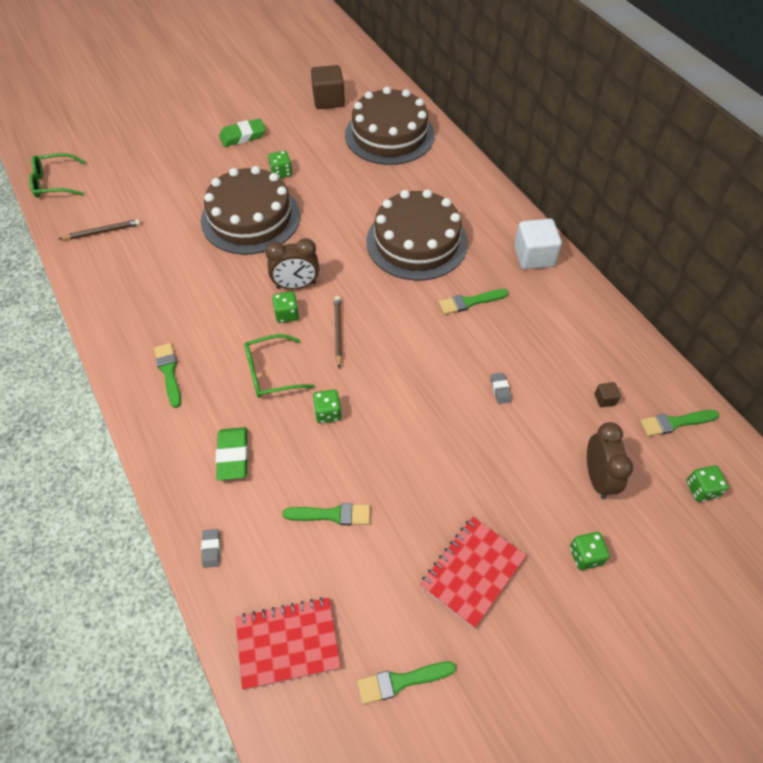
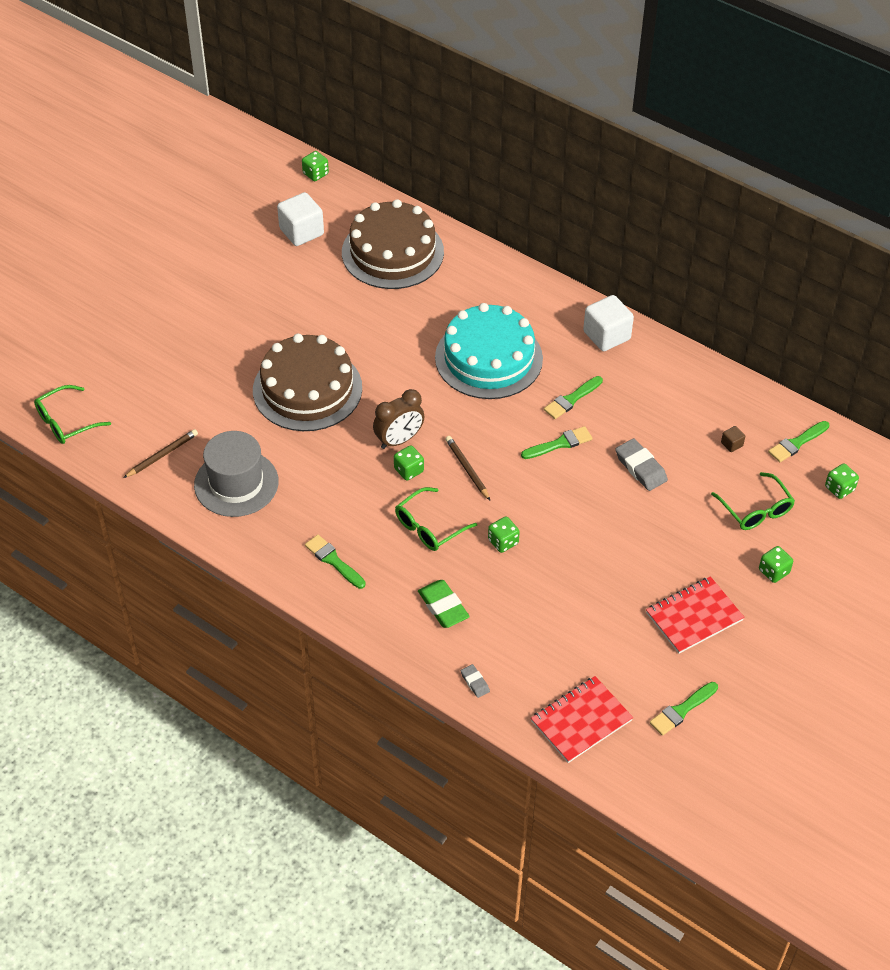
camera: 25 degrees left, 5 degrees down
(140, 274) = (236, 483): none -> grey hat
(243, 136) = (235, 303): green eraser -> none
(281, 173) = (306, 331): green dice -> green dice (315, 174)
(328, 100) = (301, 232): brown cube -> white cube
(332, 515) = (558, 619): green brush -> green brush (560, 444)
(416, 242) = (488, 358): brown cake -> turquoise cake
(472, 571) = (694, 616): red notebook -> red notebook turned 45 degrees clockwise
(500, 389) = (640, 468): grey eraser -> grey eraser, size x1.85
(597, 478) = (756, 510): brown clock -> green glasses

